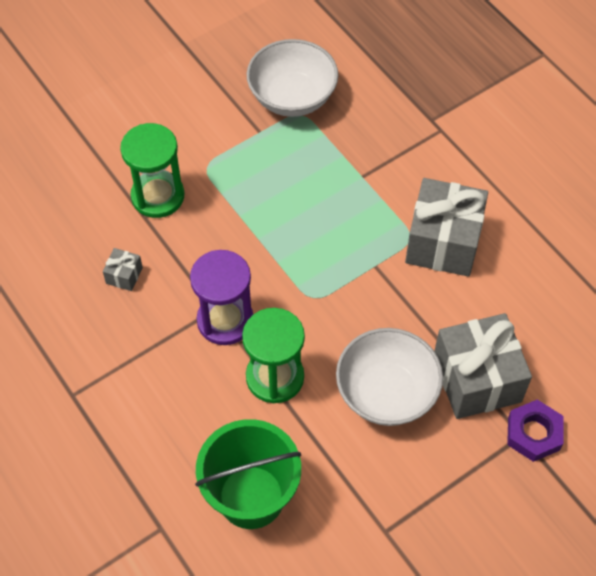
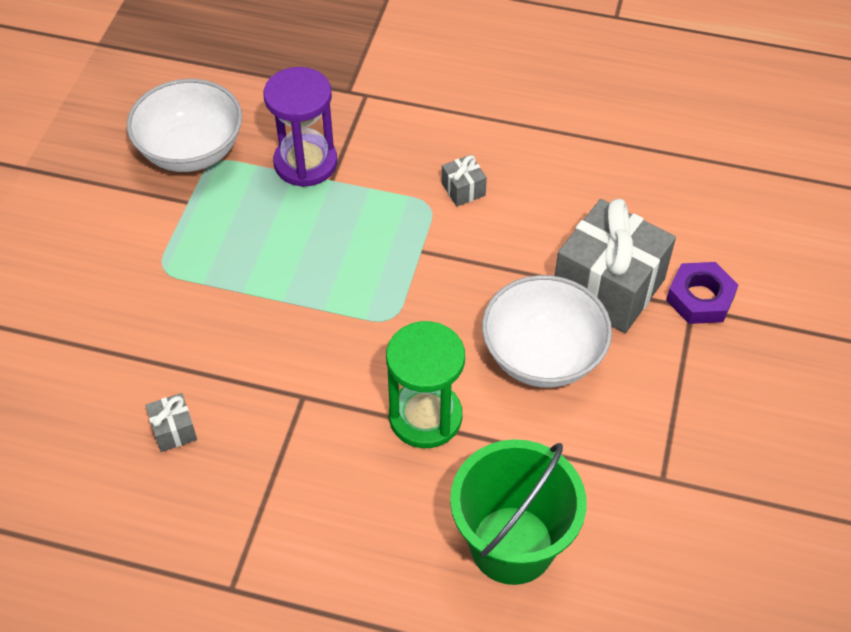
camera: 40 degrees left, 5 degrees down
(158, 196) = (136, 329): green hourglass -> none
(225, 320) = (324, 399): purple hourglass -> purple hourglass (305, 163)
(443, 242) = (463, 189): grey gift -> grey gift, size x0.43

